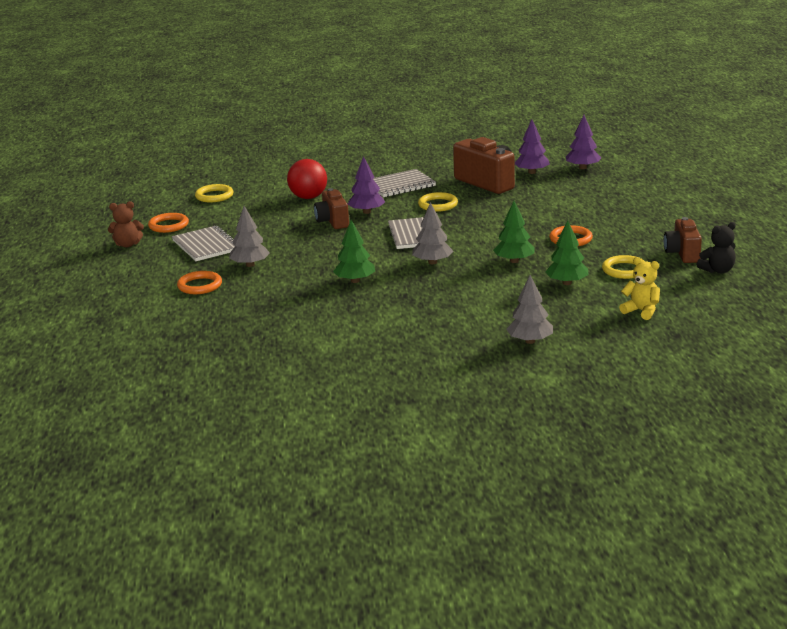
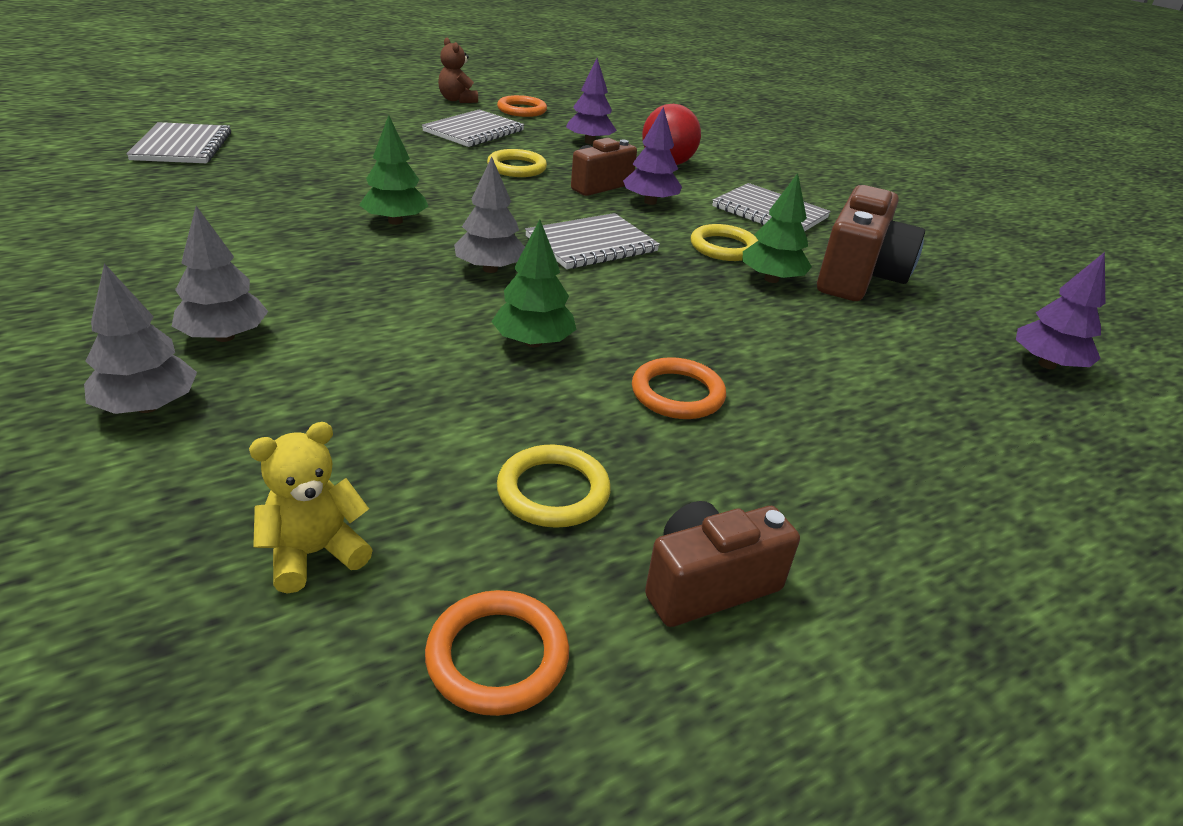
camera: 60 degrees right, 10 degrees up
(175, 341) = (182, 146): none -> grey notebook
(200, 286) = (351, 140): orange ring -> orange ring (497, 656)
(214, 196) = (625, 120): yellow ring -> yellow ring (517, 168)
(250, 265) = (426, 157): grey tree -> grey tree (225, 337)
(532, 172) = (953, 312): purple tree -> purple tree (589, 142)
(567, 283) = (451, 416): green tree -> green tree (771, 279)
(641, 311) = (314, 553): yellow teddy bear -> yellow teddy bear turned 135 degrees counterclockwise
(718, 270) = (635, 682): black teddy bear -> none

